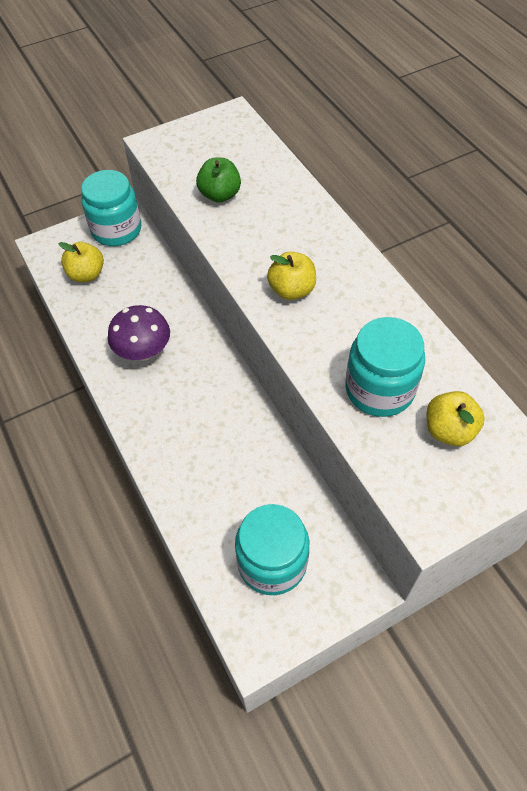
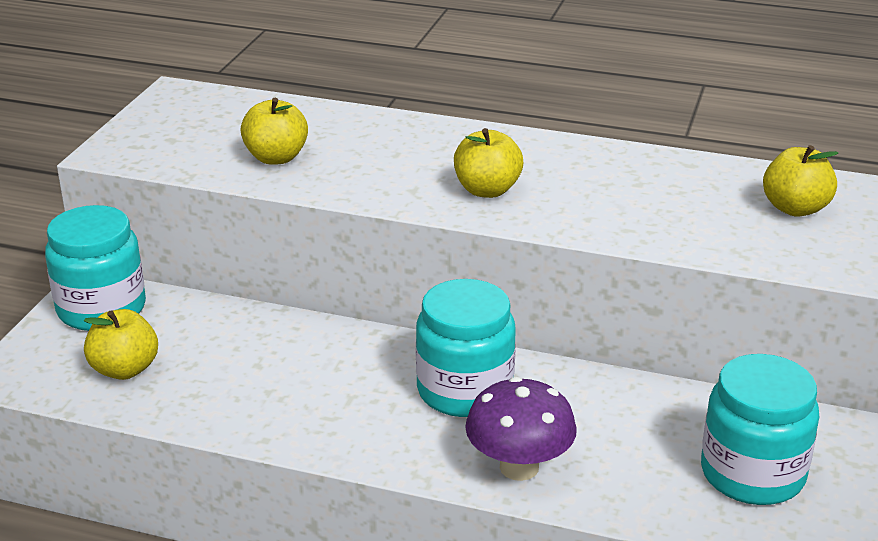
camera: 45 degrees left, 25 degrees down
(143, 351) = (323, 395): purple mushroom -> purple mushroom (519, 467)
(220, 195) = (276, 158): green apple -> yellow apple
(379, 389) = (692, 214): turquoise jar -> turquoise jar (464, 390)

